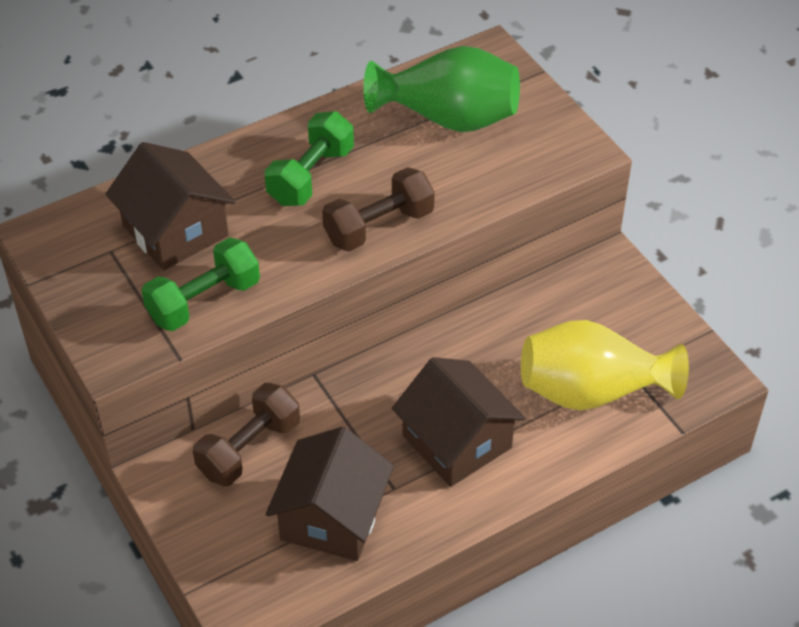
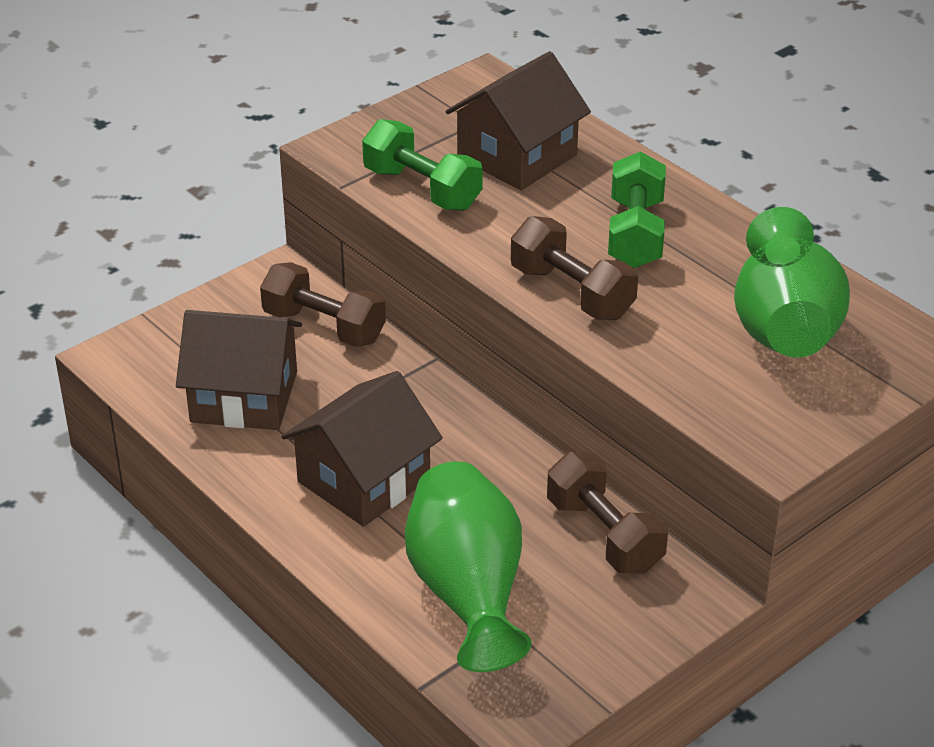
camera: 80 degrees right, 10 degrees down
(311, 176) = (635, 233): green dumbbell -> green dumbbell turned 75 degrees clockwise
(543, 302) = (604, 535): none -> brown dumbbell
(591, 391) = (468, 592): yellow vase -> green vase

